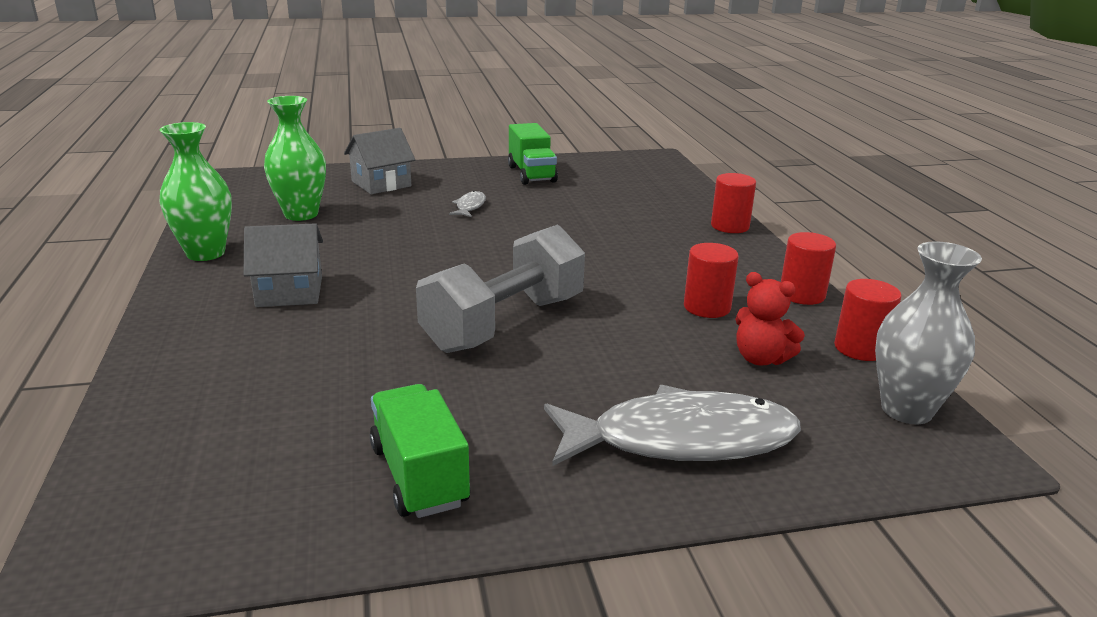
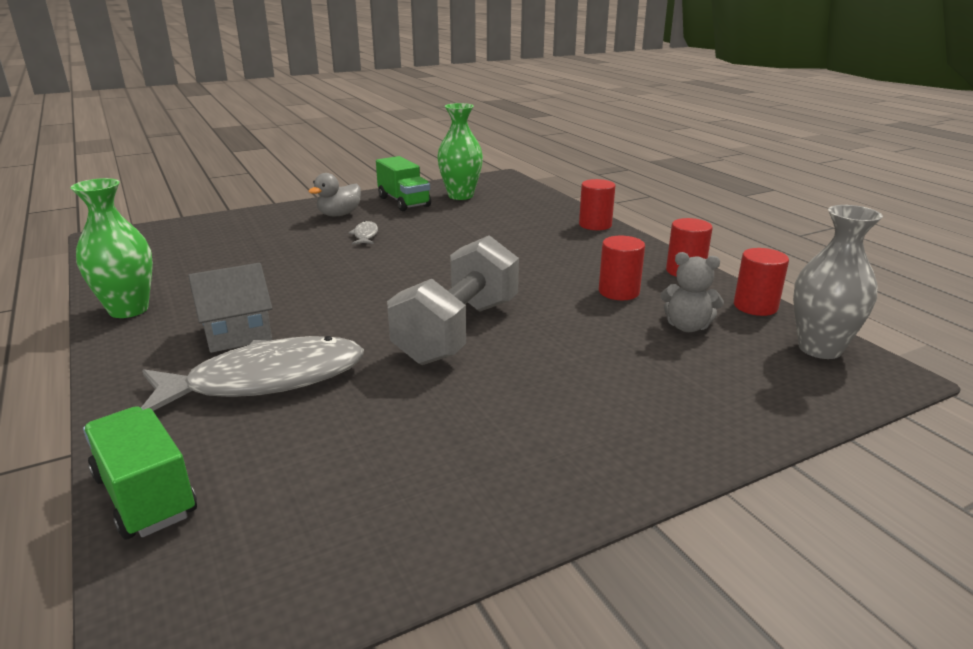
camera: 15 degrees left, 0 degrees up
(301, 214) = (207, 261): green vase -> green vase (460, 196)
(381, 184) = (270, 225): grey house -> none
(419, 475) = (464, 480): green truck -> green truck (145, 495)
(456, 180) = (339, 215): none -> grey duck
(681, 440) = (668, 404): grey fish -> grey fish (266, 380)
(761, 358) = (687, 327): red teddy bear -> grey teddy bear

